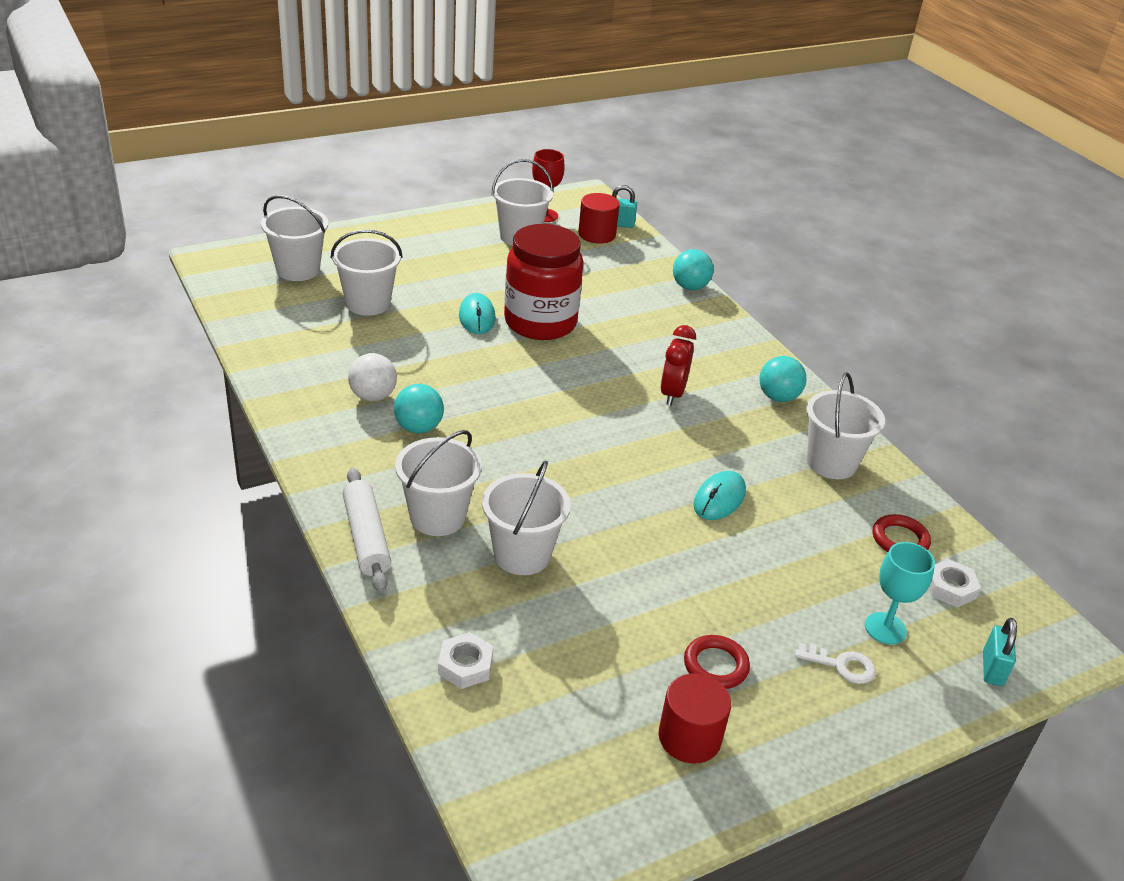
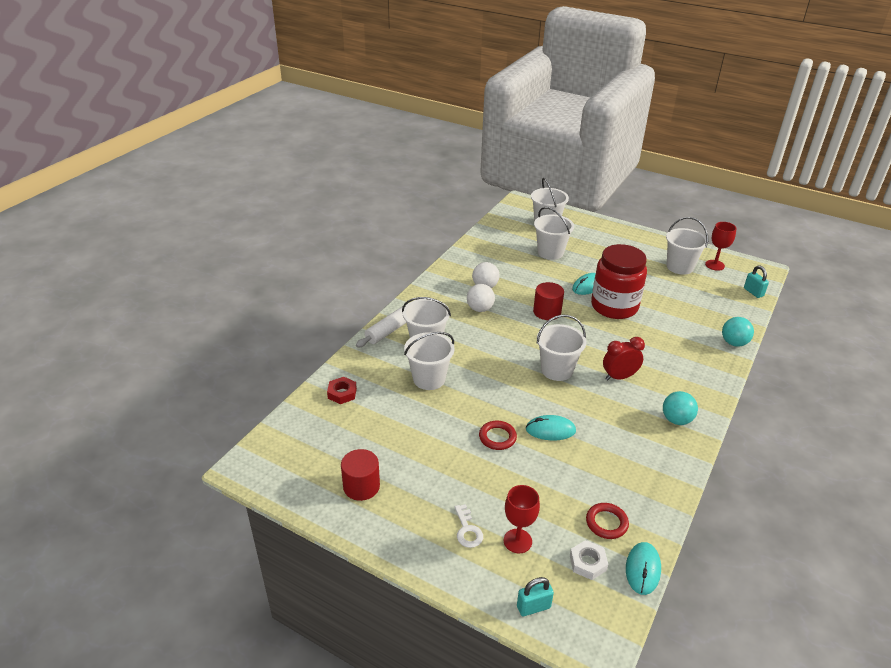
camera: 60 degrees right, 0 degrees up
(418, 428) = (480, 309): turquoise ball -> white ball
(465, 665) = (342, 393): white nut -> red nut
(596, 234) = (728, 289): red cylinder -> red cylinder (547, 312)
(715, 665) = (419, 477): red ring -> red ring (497, 437)
(831, 463) = (642, 466): white bucket -> white bucket (557, 370)
(885, 628) = (517, 541): turquoise goblet -> red goblet
(981, 551) = (643, 569): none -> turquoise mouse

